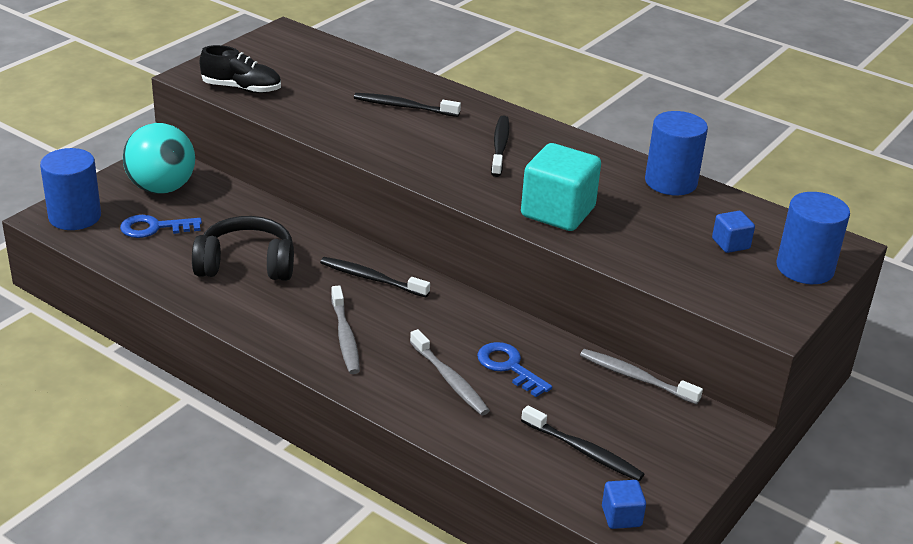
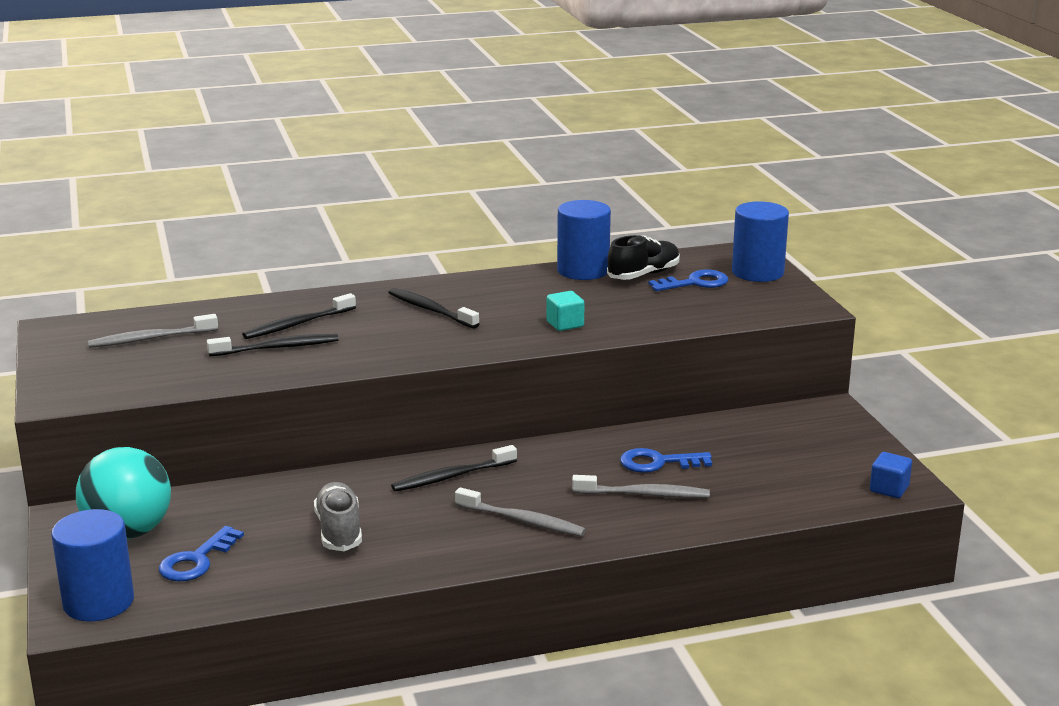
camera: 50 degrees left, 10 degrees down
(242, 88) = (129, 383): black shoe -> black shoe (643, 275)
(246, 265) = (339, 531): black headphones -> grey shoe
(558, 212) = (565, 324): turquoise cube -> turquoise cube, size x0.49
(583, 451) = (798, 473): black toothbrush -> black toothbrush (277, 348)
(636, 377) = (733, 418): grey toothbrush -> grey toothbrush (150, 339)
(730, 244) = (695, 283): blue cube -> blue key

